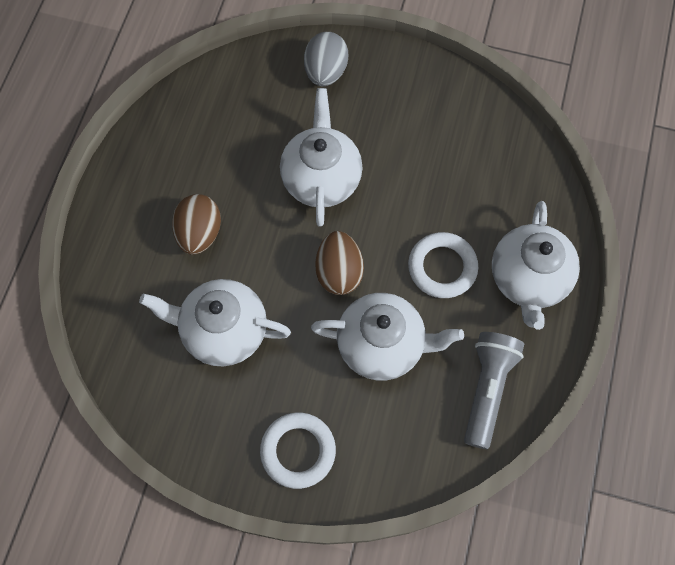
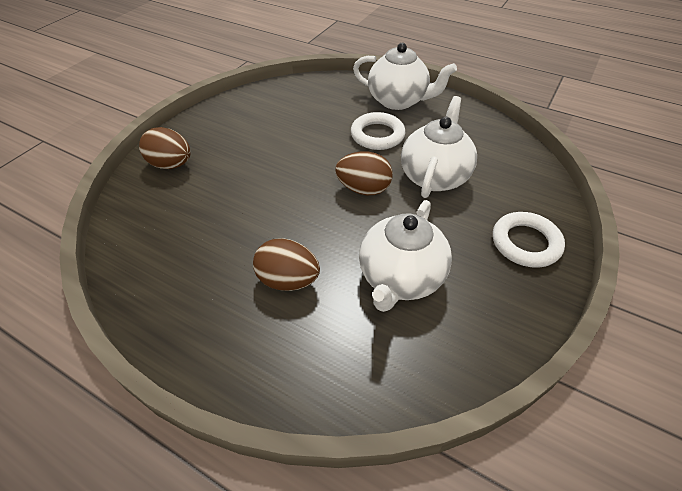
camera: 75 degrees left, 20 degrees down
(321, 178) = (271, 184): white teapot -> none
(325, 72) = (171, 164): grey egg -> brown egg
(487, 389) = (477, 132): grey flashlight -> none

